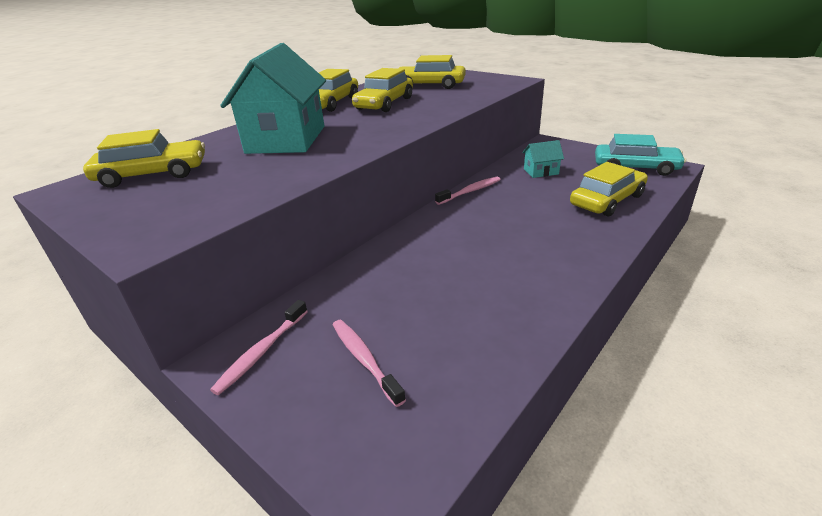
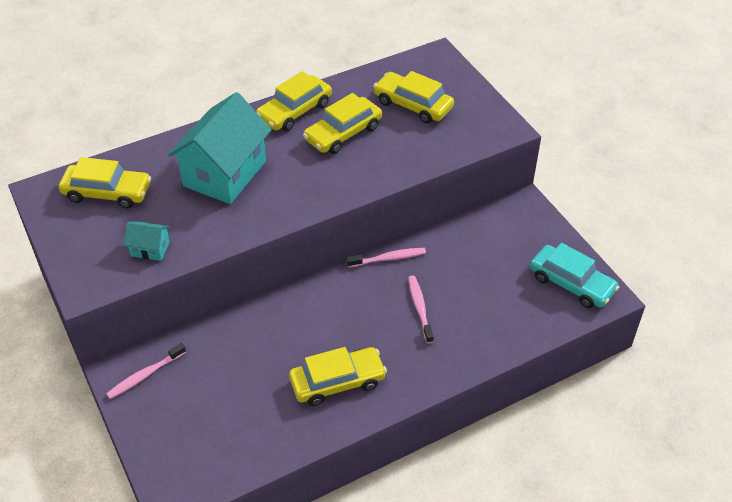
camera: 20 degrees right, 15 degrees up
(364, 359) = (204, 407): pink toothbrush -> pink toothbrush (420, 308)
(541, 171) = (476, 253): turquoise house -> turquoise house (150, 249)
(607, 200) = (497, 320): yellow car -> yellow car (337, 382)

